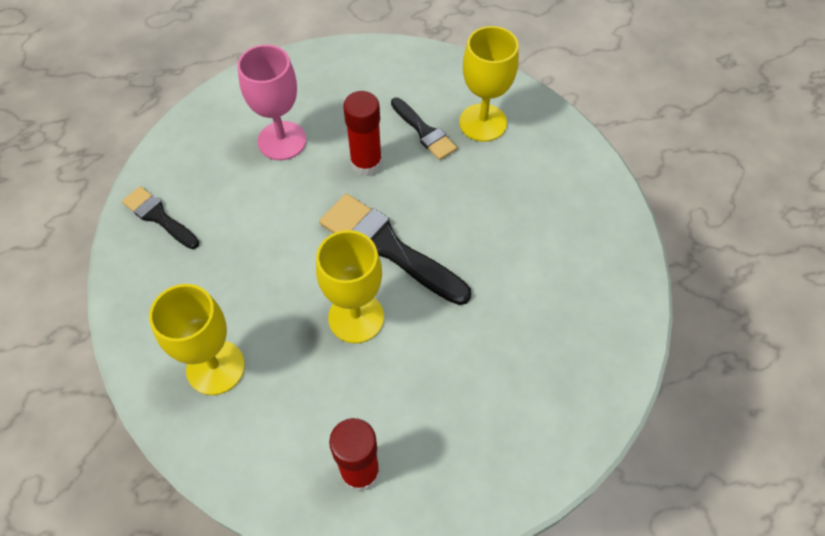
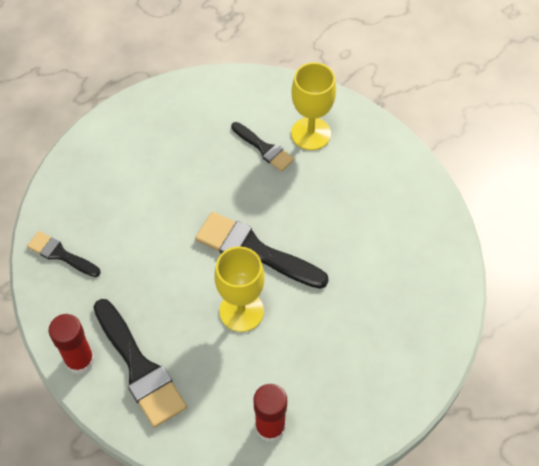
camera: 10 degrees left, 0 degrees up
(215, 367) = (139, 368): yellow goblet -> black brush
(282, 141) = (147, 173): pink goblet -> none
(366, 163) = (222, 183): red glue stick -> red glue stick (80, 360)

